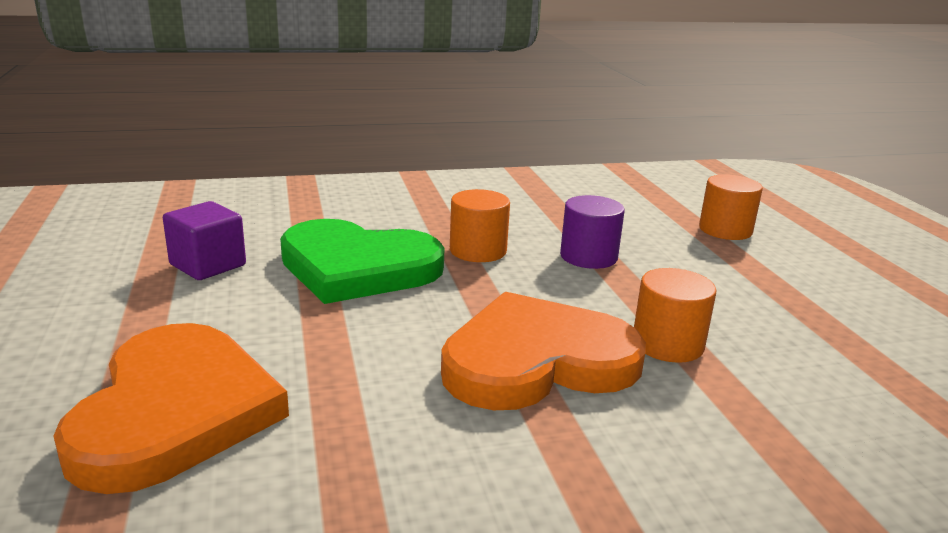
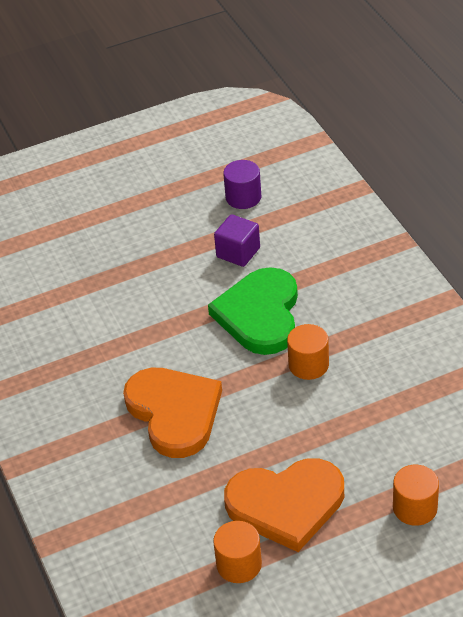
camera: 85 degrees right, 20 degrees up
(175, 411) = (98, 298): orange heart -> orange heart (286, 504)
(588, 257) = (323, 424): purple cylinder -> purple cylinder (243, 197)
(667, 344) = (210, 469): orange cylinder -> orange cylinder (239, 564)

